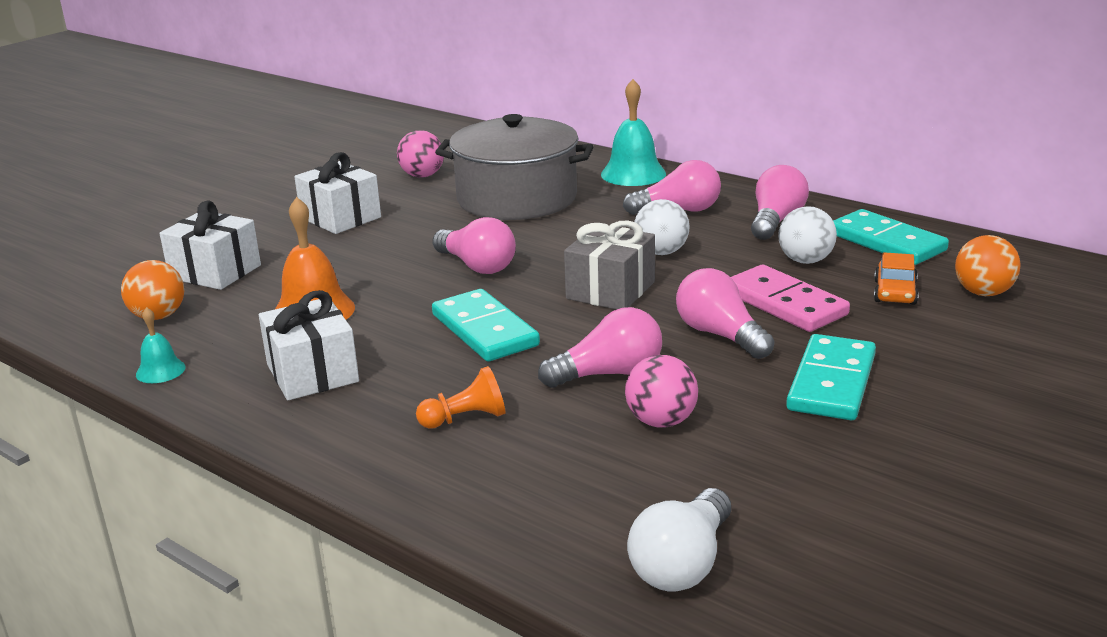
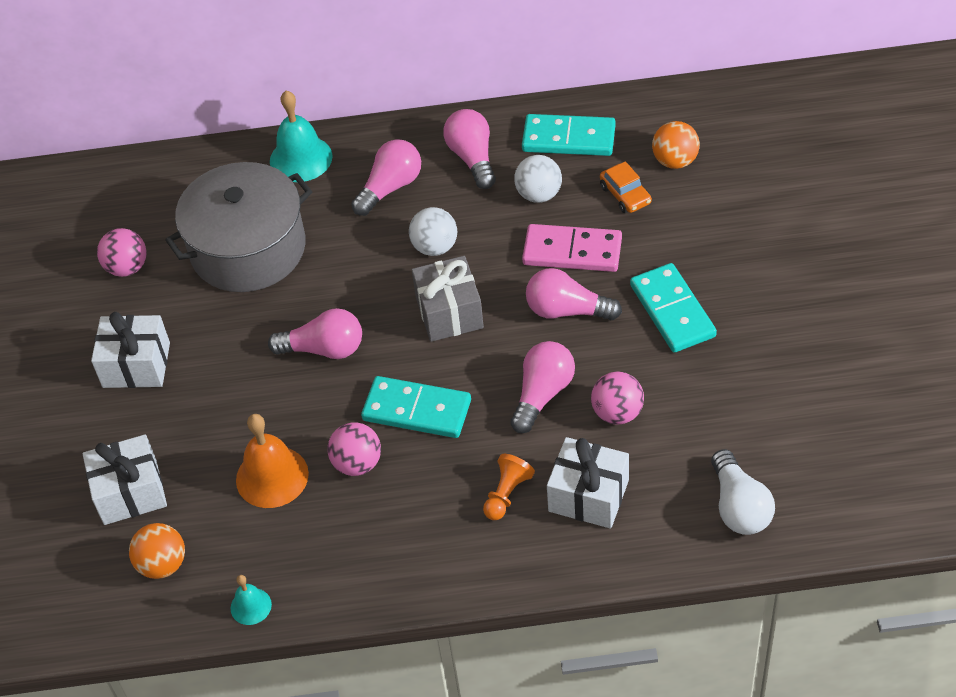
camera: 40 degrees left, 25 degrees up
(312, 373) = (359, 530): white gift -> white gift (588, 496)
(384, 336) = (357, 463): none -> pink ball

